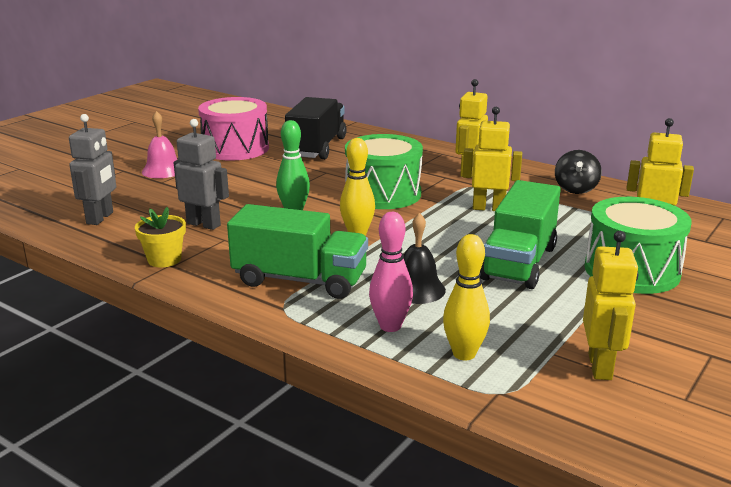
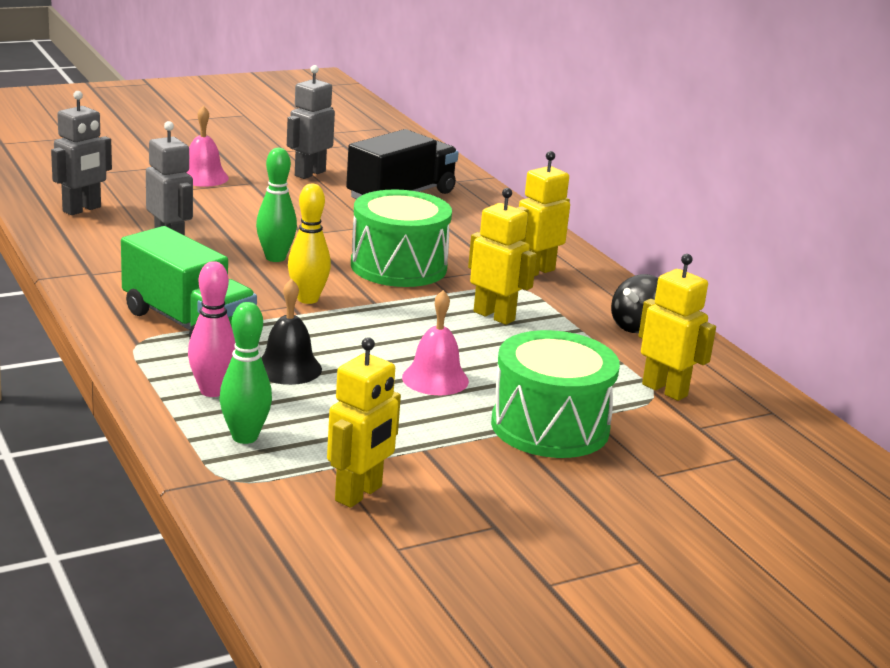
camera: 25 degrees right, 0 degrees up
(164, 259) = (90, 266): yellow flower pot -> none
(235, 148) = (309, 173): pink drum -> grey robot
(464, 354) = (245, 437): yellow bowling pin -> green bowling pin
(519, 263) = (435, 379): green truck -> pink bell

